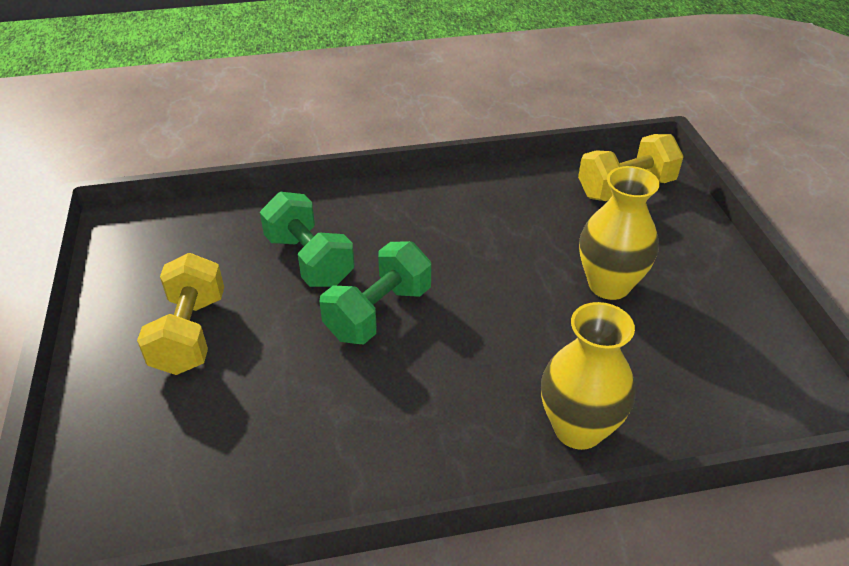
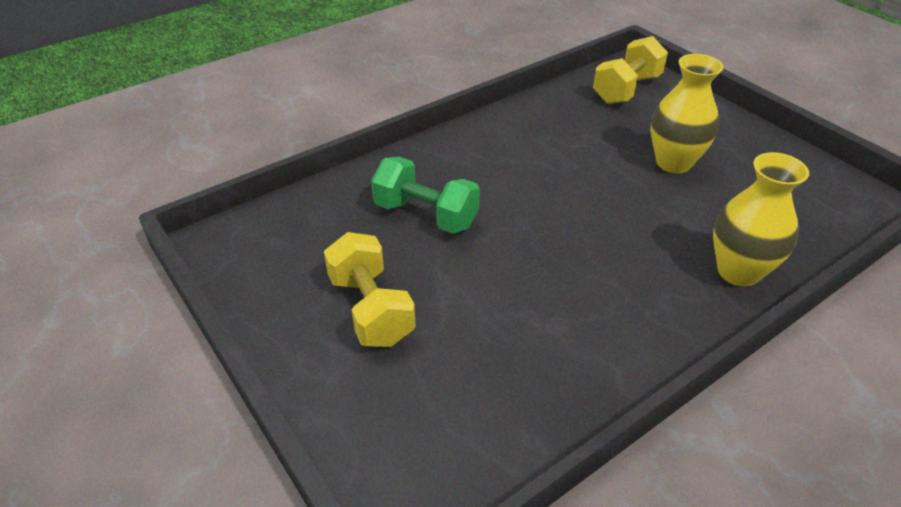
camera: 25 degrees left, 0 degrees up
(378, 313) = (520, 238): green dumbbell -> none

